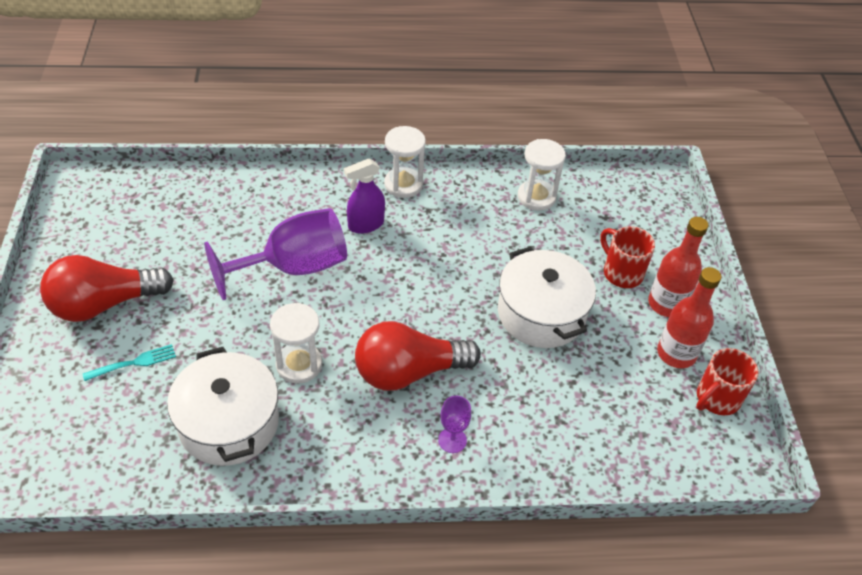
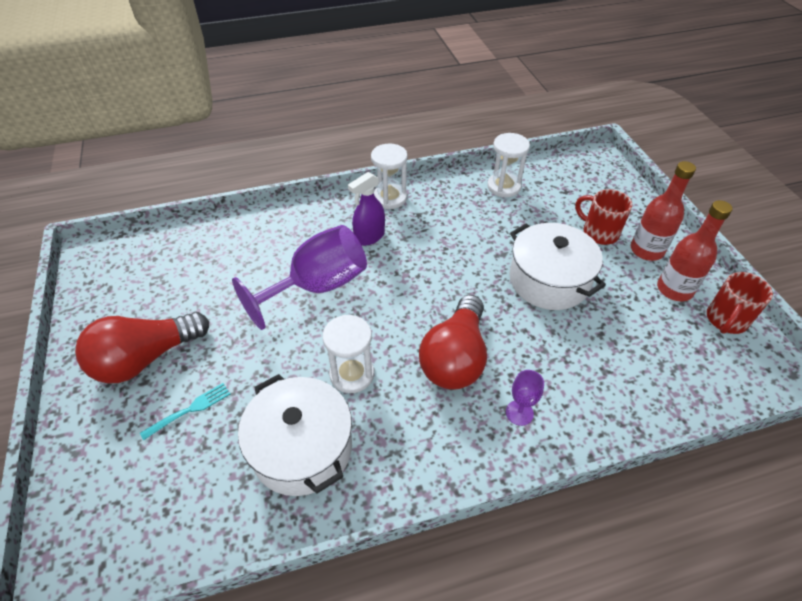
camera: 10 degrees left, 0 degrees up
(409, 371) = (455, 357): red light bulb -> red light bulb turned 45 degrees counterclockwise

